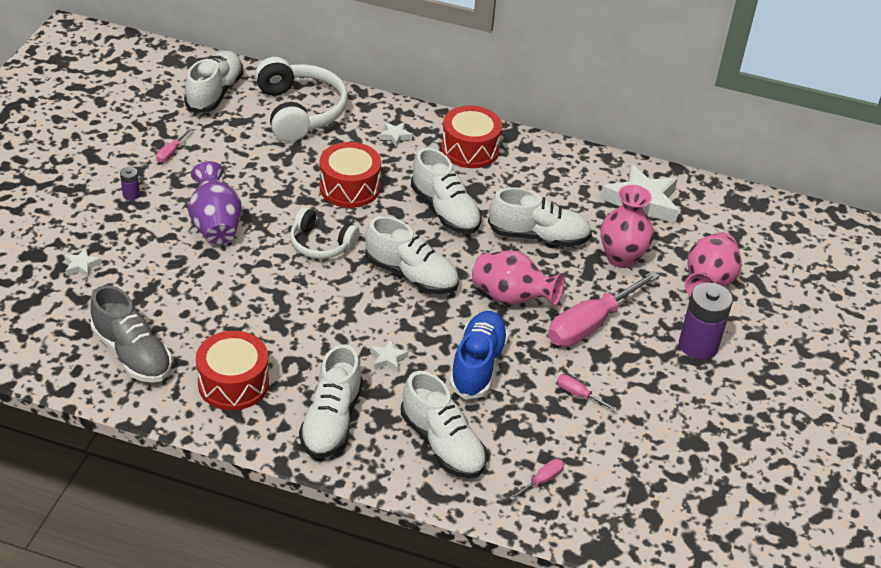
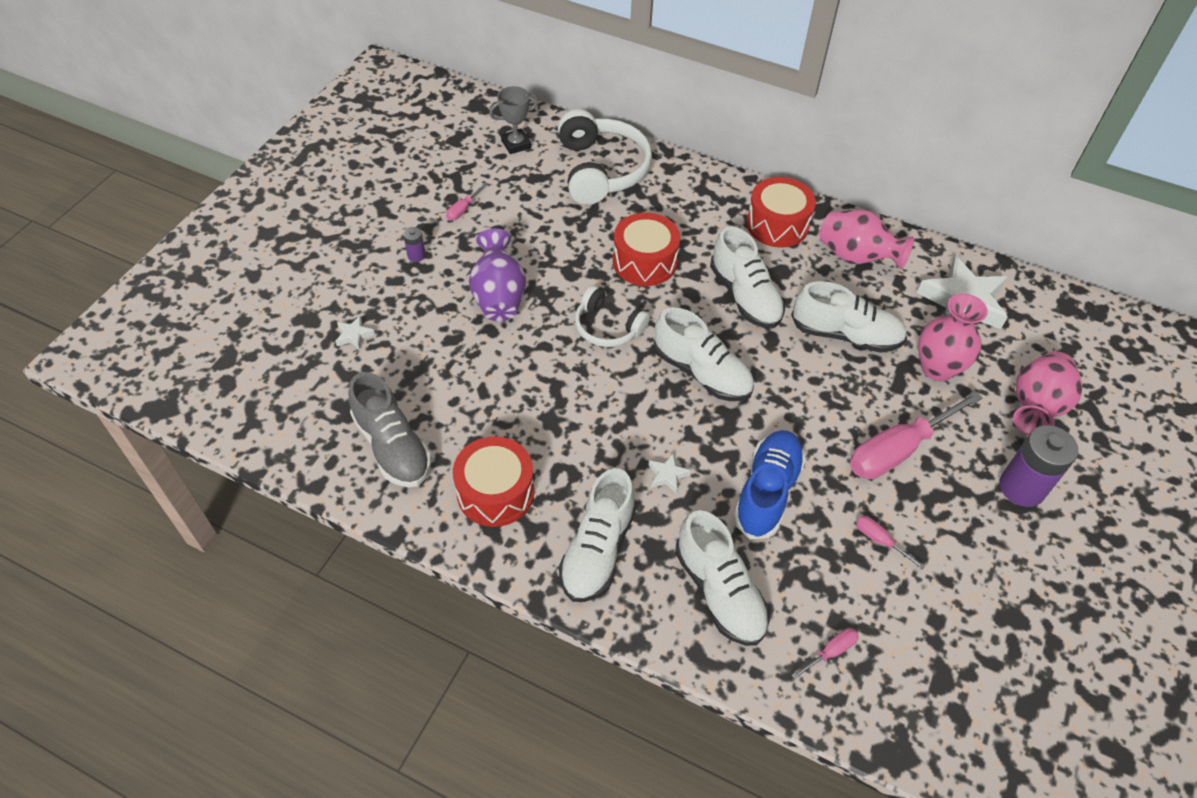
camera: 10 degrees right, 10 degrees up
(215, 93) = (516, 144): white shoe -> grey trophy
(395, 136) = (698, 204): white star -> none
(511, 298) = (811, 409): pink vase -> pink vase (856, 257)

